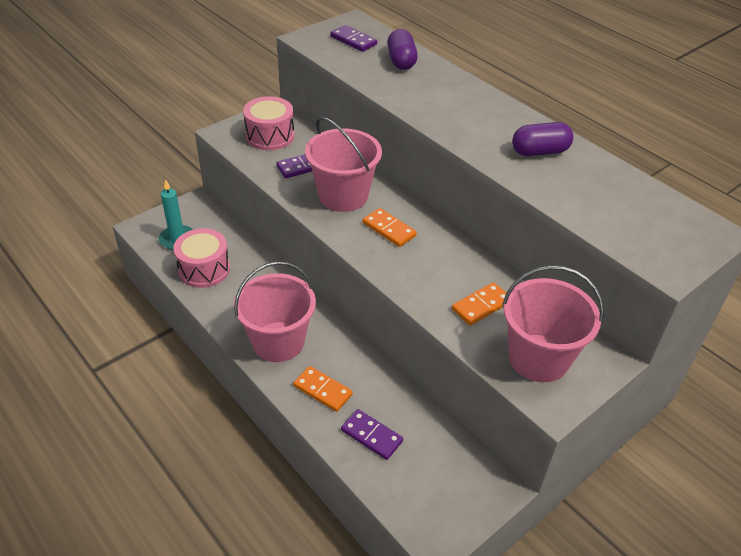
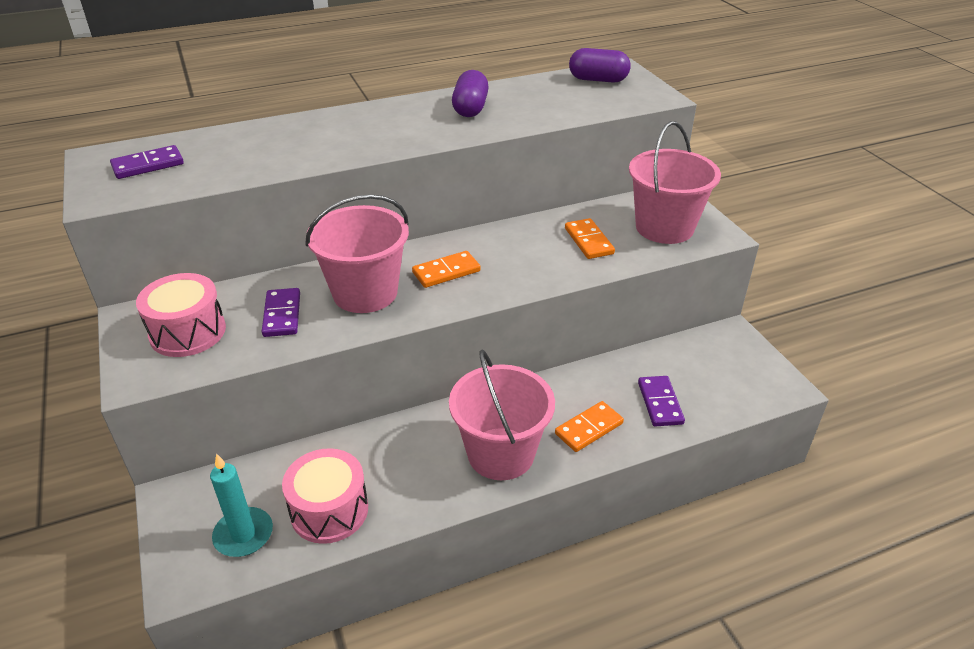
camera: 70 degrees left, 5 degrees down
(371, 436) = (660, 403): purple domino -> purple domino turned 60 degrees counterclockwise
(401, 61) = (233, 144): purple capsule -> purple capsule (598, 80)

